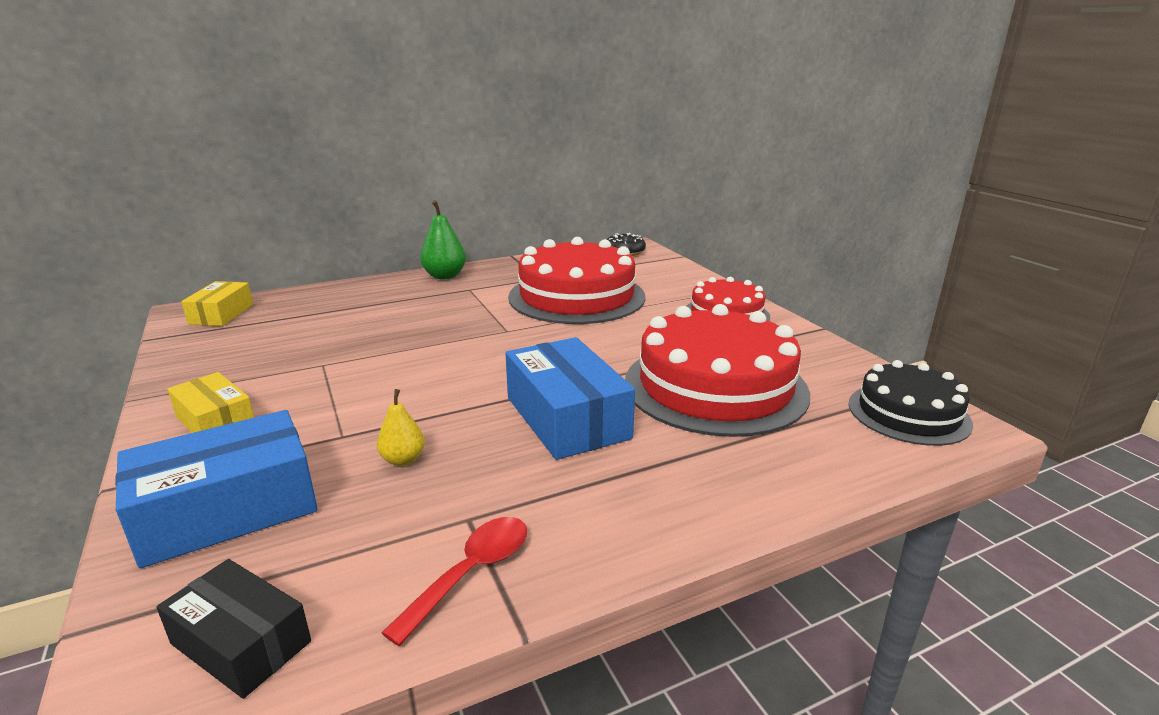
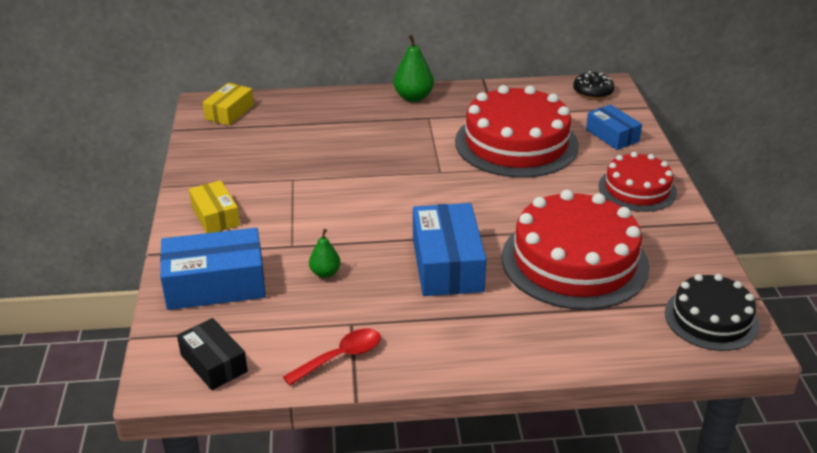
camera: 20 degrees right, 10 degrees up
(403, 459) = (325, 273): yellow pear -> green pear
(667, 279) = (612, 135): none -> blue box

